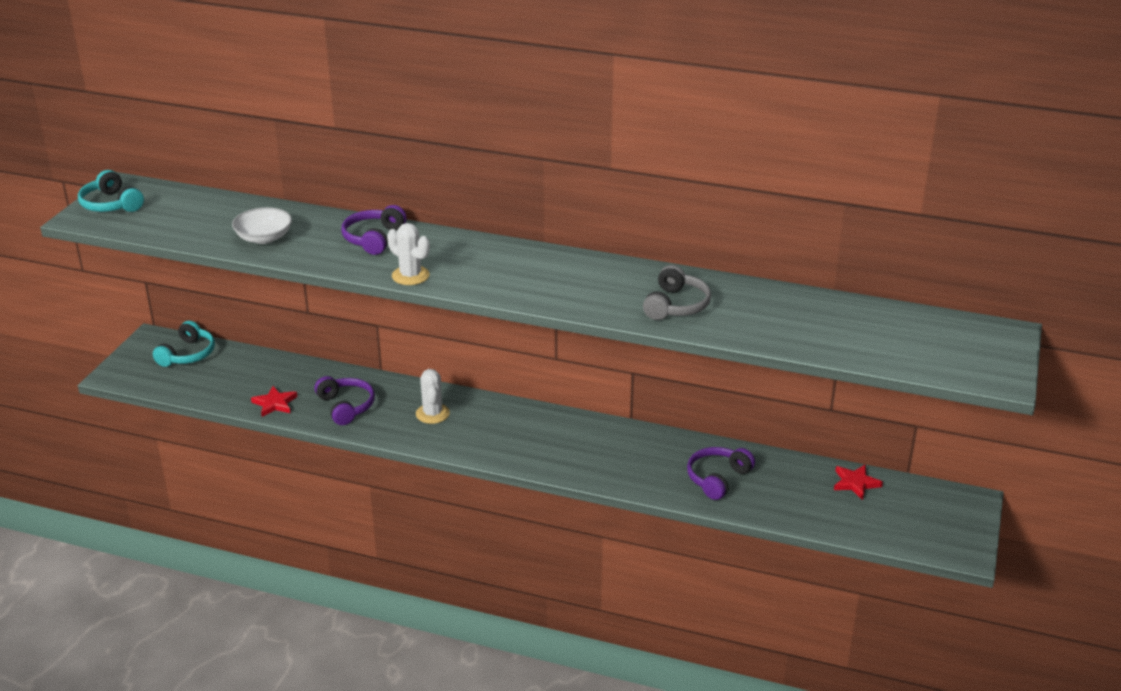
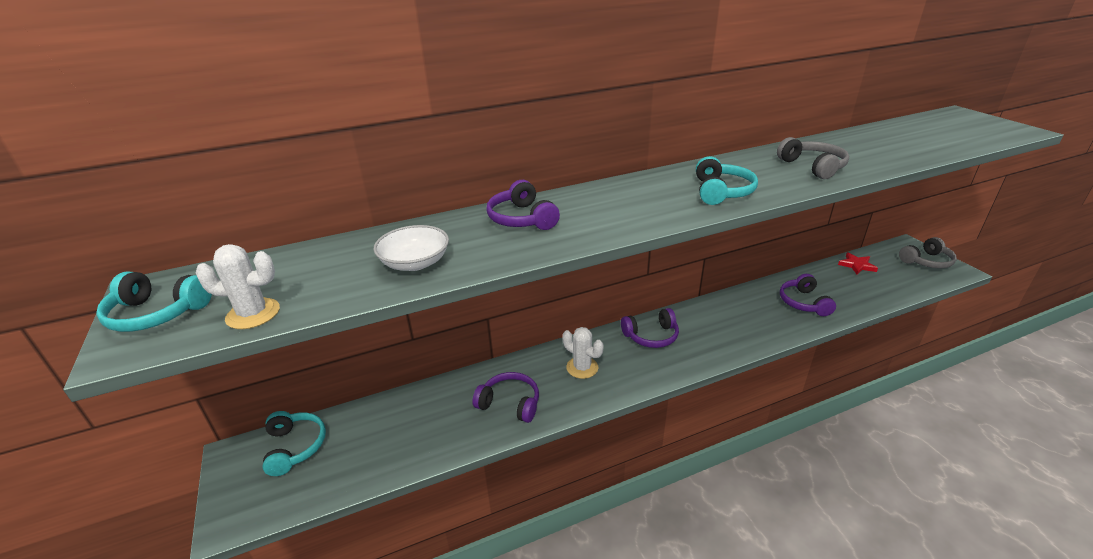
camera: 40 degrees left, 0 degrees up
(275, 403) = (445, 440): red star -> none
(410, 276) = (612, 230): white cactus -> white cactus (253, 314)
(525, 424) = (651, 336): none -> purple headphones
(548, 288) = (721, 192): none -> turquoise headphones
(949, 525) = (926, 261): none -> grey headphones

